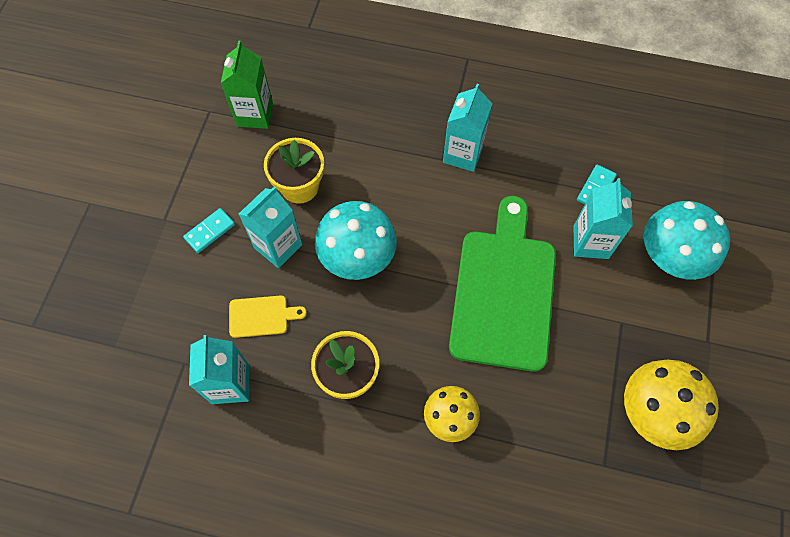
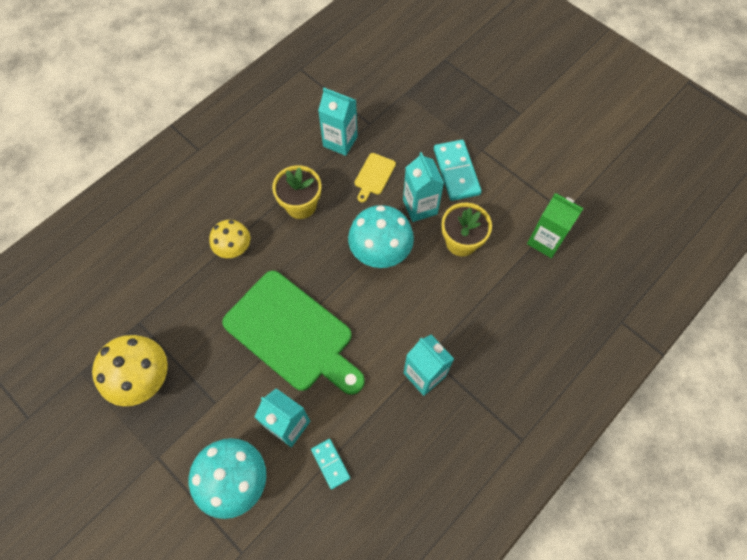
camera: 120 degrees right, 0 degrees up
(209, 231) = (456, 172): turquoise domino -> turquoise domino, size x1.74

